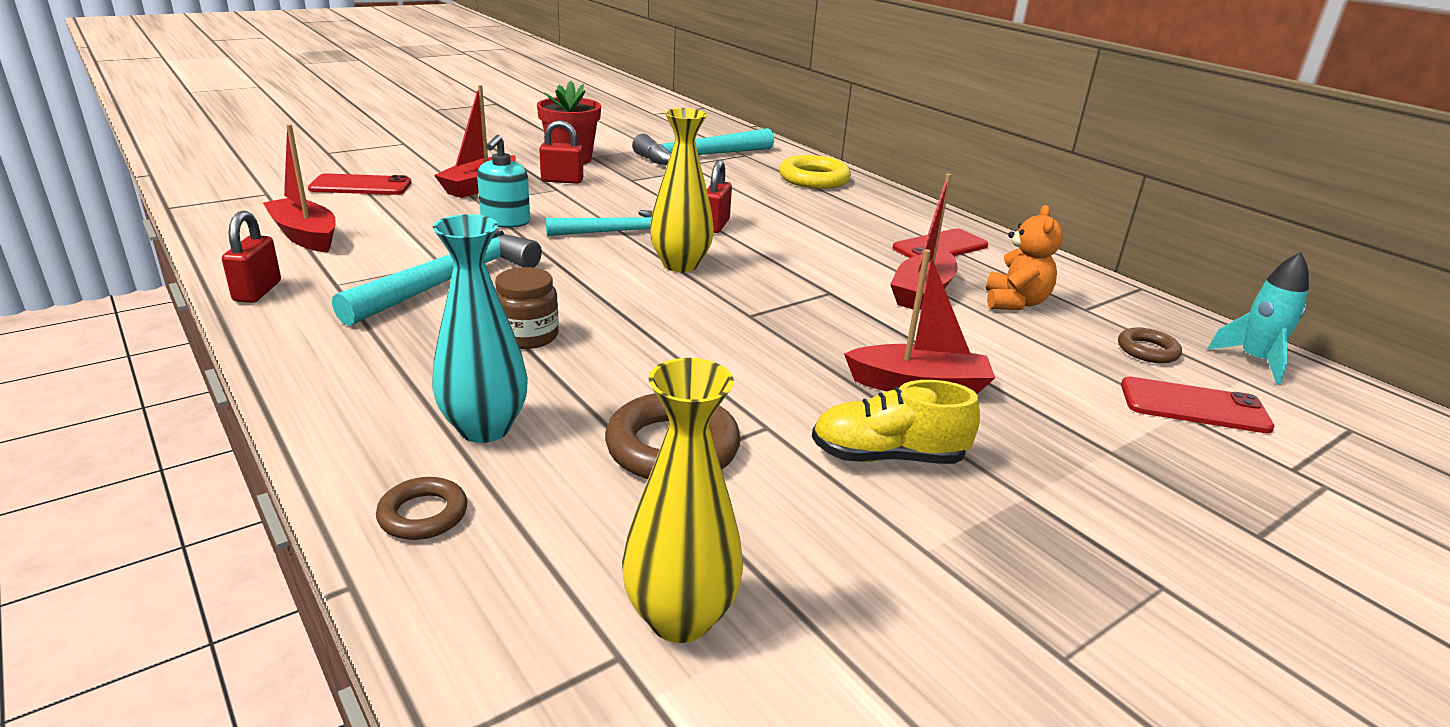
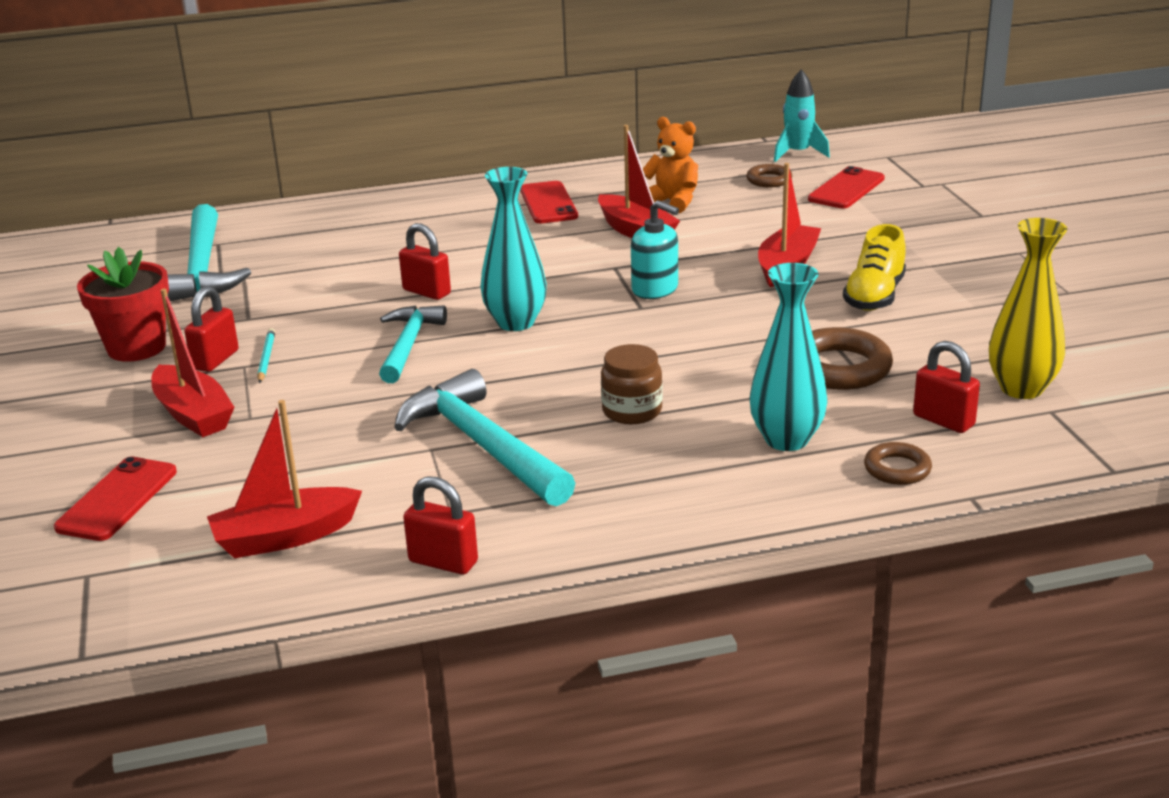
camera: 65 degrees left, 0 degrees up
(505, 221) = (330, 404): turquoise soap dispenser -> turquoise soap dispenser (655, 289)
(558, 544) = (943, 421): none -> red padlock
(571, 193) = (266, 358): none -> turquoise pencil
(680, 265) = (515, 322): yellow vase -> turquoise vase
(814, 179) = (331, 222): yellow ring -> none

